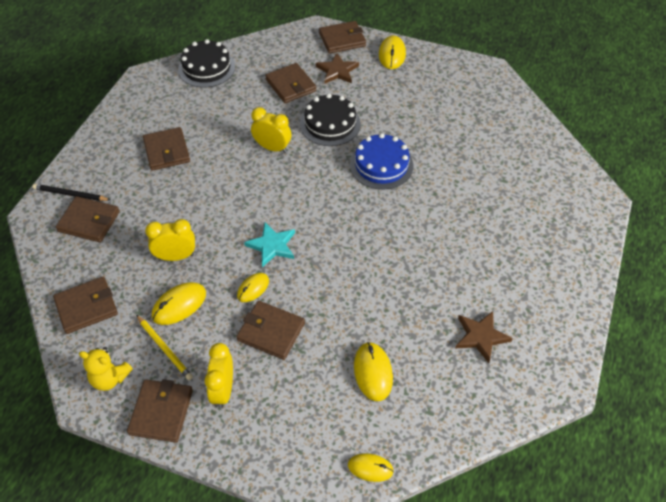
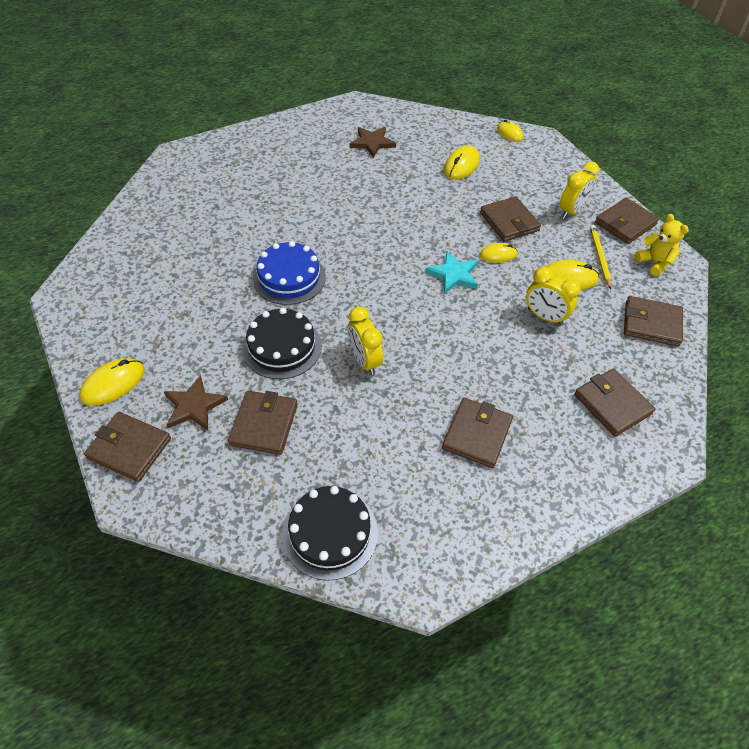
camera: 140 degrees left, 0 degrees up
(70, 194) = (619, 451): black pencil -> none

